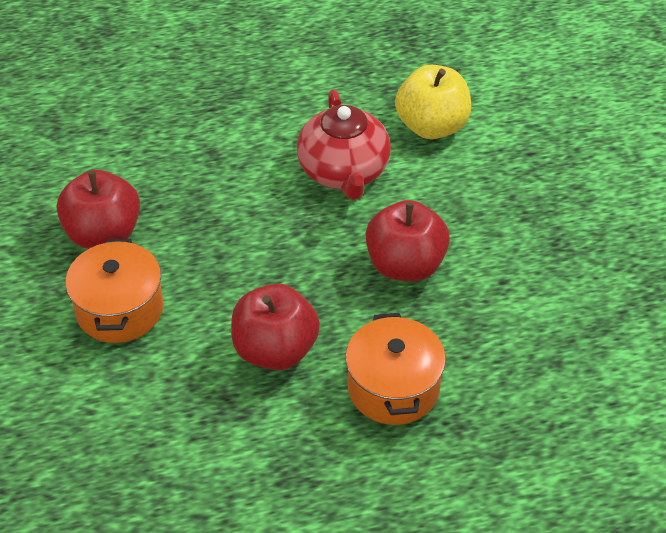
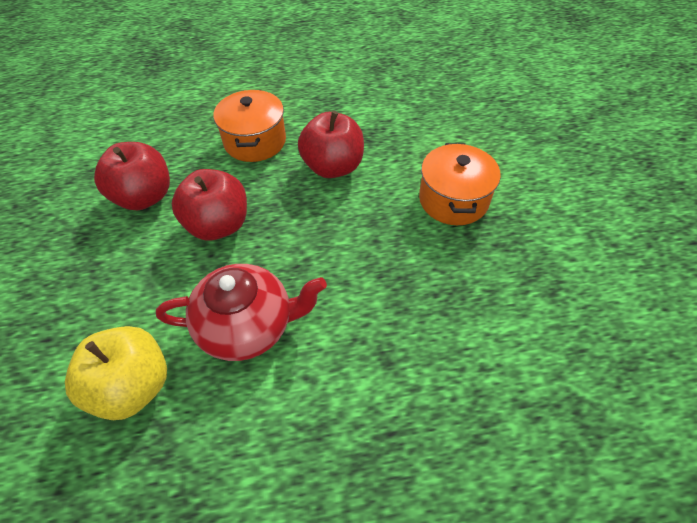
camera: 175 degrees left, 5 degrees up
(103, 234) = (483, 267): red apple -> red apple (144, 197)
(344, 172) = (248, 326): red teapot -> red teapot turned 90 degrees clockwise

